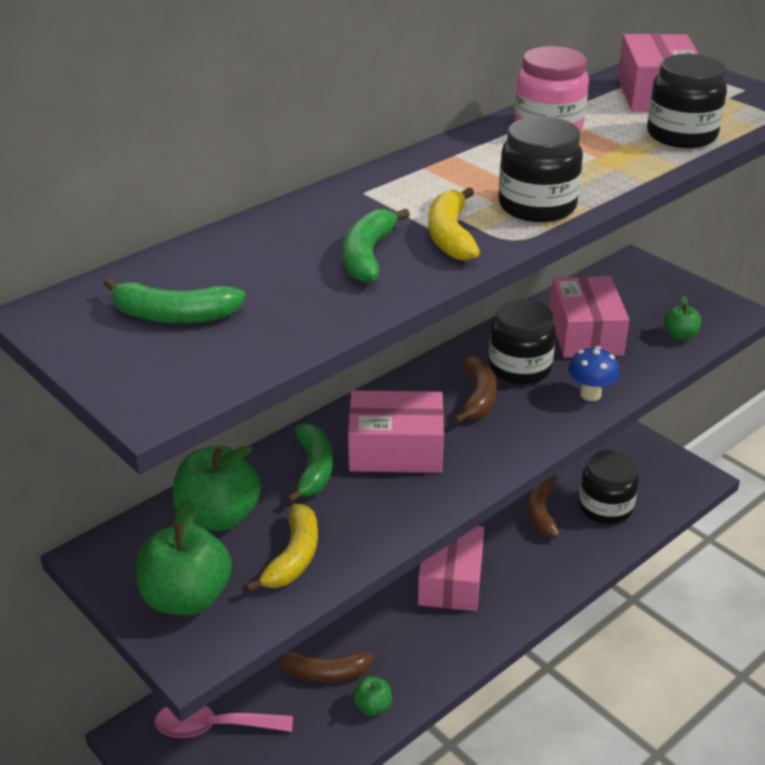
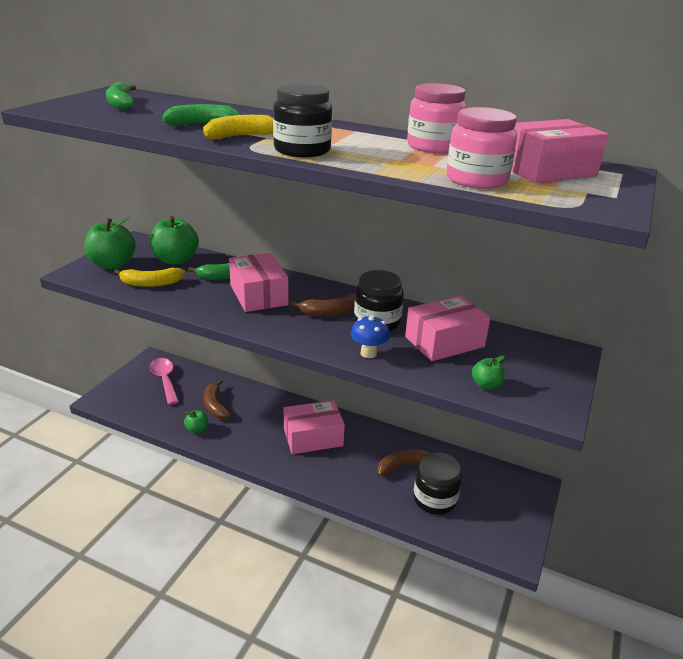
camera: 65 degrees right, 5 degrees down
(681, 135) = (477, 180): black jar -> pink jar

